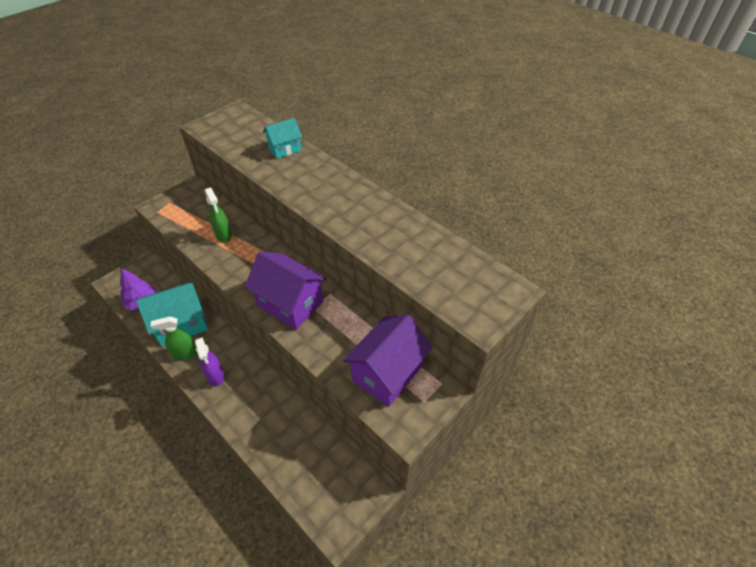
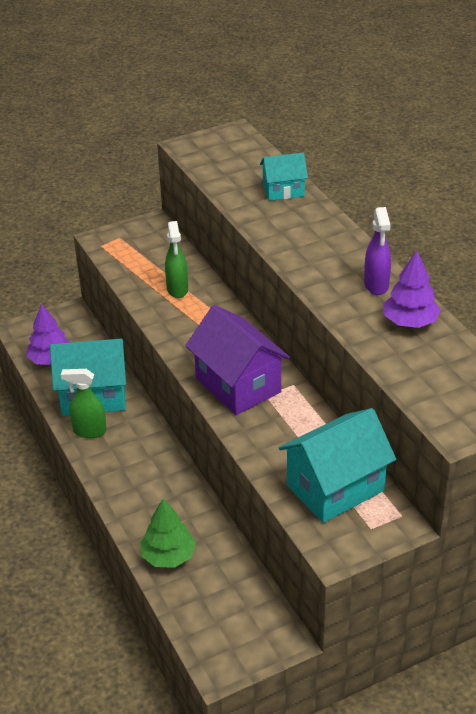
camera: 20 degrees right, 10 degrees down
(216, 376) = (120, 466): purple spray bottle -> purple spray bottle (376, 285)
(271, 443) = (168, 556): none -> green tree
(387, 373) = (335, 488): purple house -> turquoise house
(411, 236) = (410, 322): none -> purple tree

